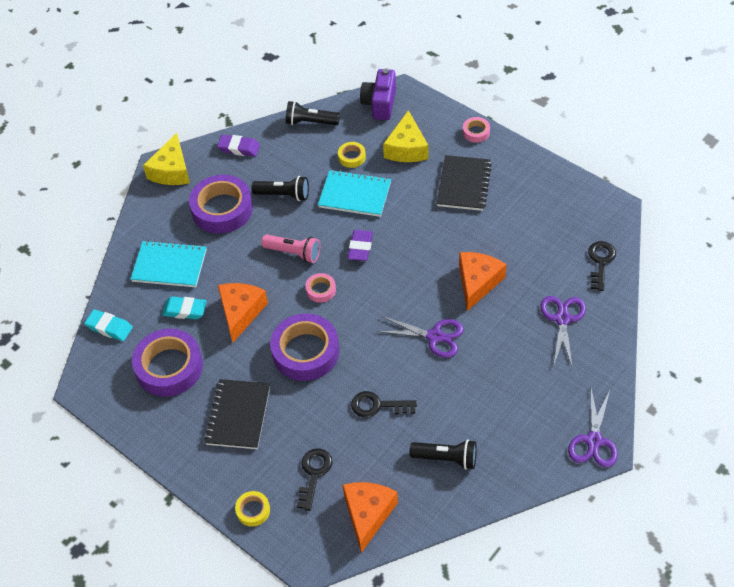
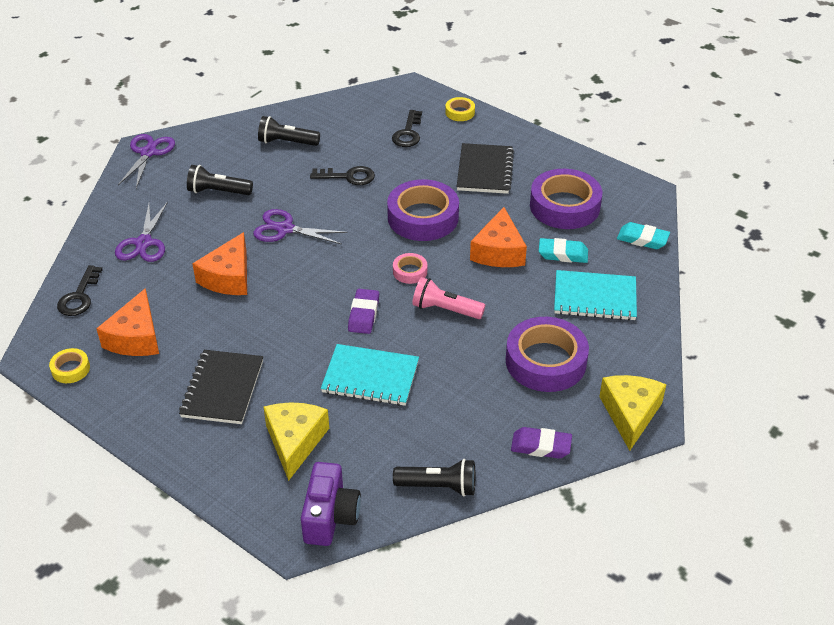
camera: 175 degrees right, 10 degrees down
(283, 195) = (466, 378): black flashlight -> black flashlight (218, 191)
(352, 157) = (374, 429): yellow tape -> yellow tape (70, 369)
(368, 514) = (359, 110): orange cheese -> orange cheese (136, 337)
(476, 132) = (189, 465): pink tape -> none

